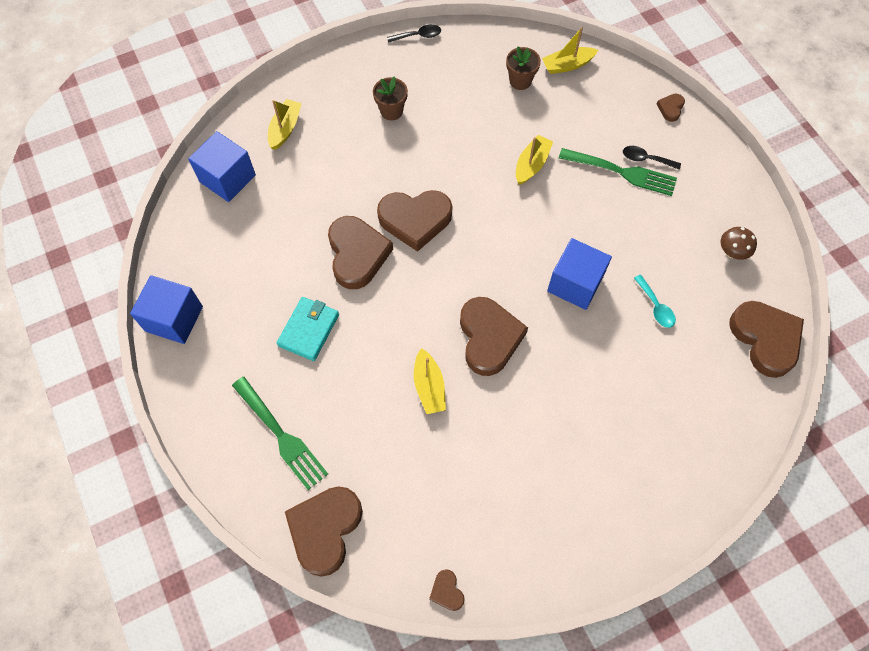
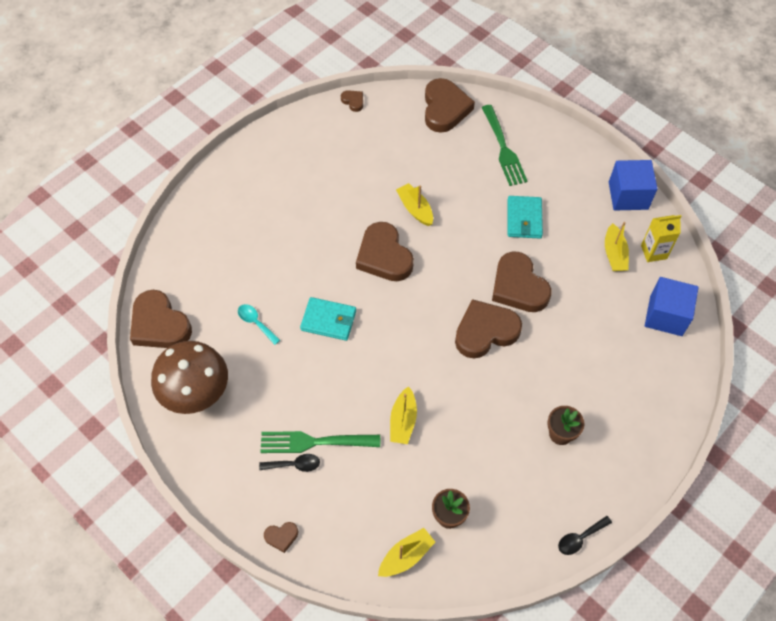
camera: 160 degrees right, 5 degrees down
(193, 245) = (653, 252): none -> yellow carton
(281, 436) = (503, 148): green fork -> green fork turned 135 degrees counterclockwise
(285, 129) = (648, 380): yellow boat -> yellow boat (614, 254)
(575, 284) = (328, 320): blue cube -> turquoise wallet
(670, 108) = (281, 536): brown heart -> brown heart turned 75 degrees clockwise
(732, 252) = (196, 393): brown mushroom -> brown mushroom, size x2.26

